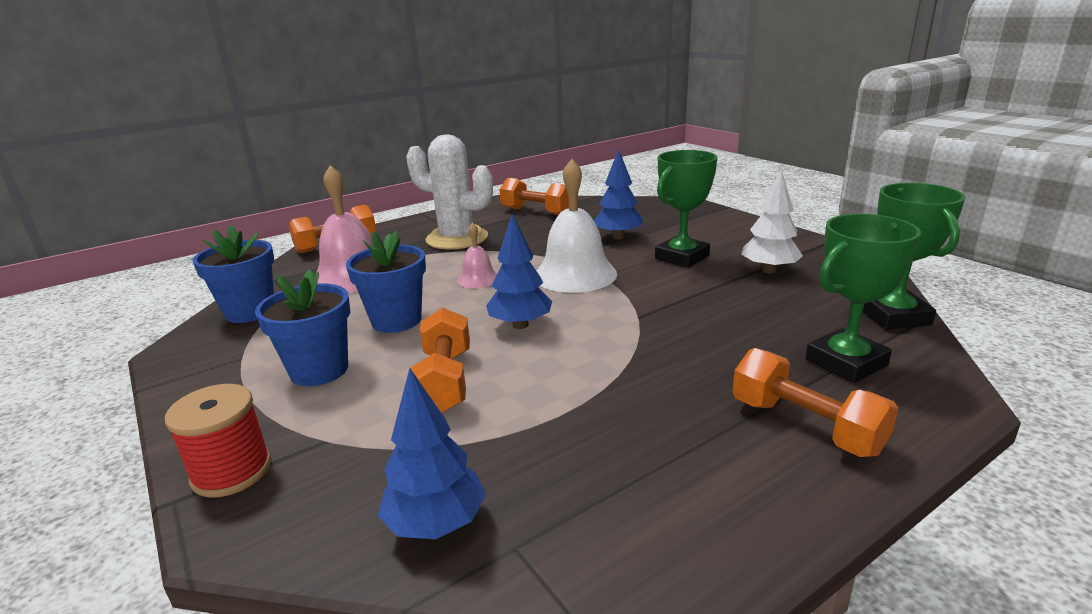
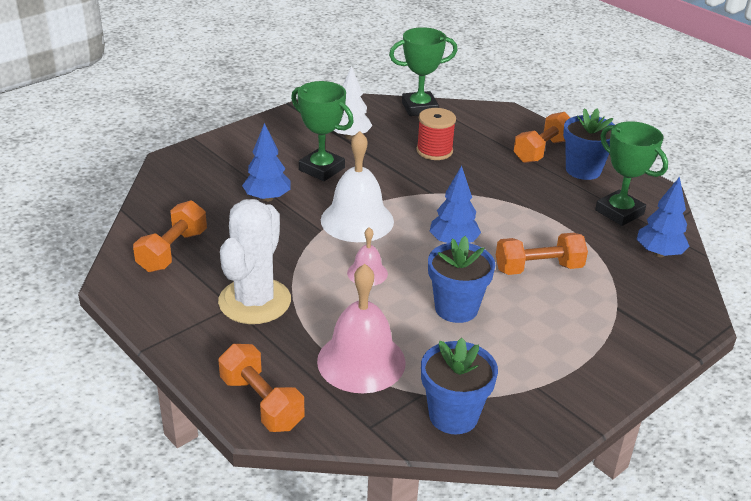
camera: 100 degrees left, 10 degrees up
(232, 471) = (660, 338): red spool -> red spool (434, 151)
(319, 370) = (543, 333): blue flower pot -> blue flower pot (583, 170)
(846, 362) = (478, 131): green trophy -> green trophy (619, 212)

